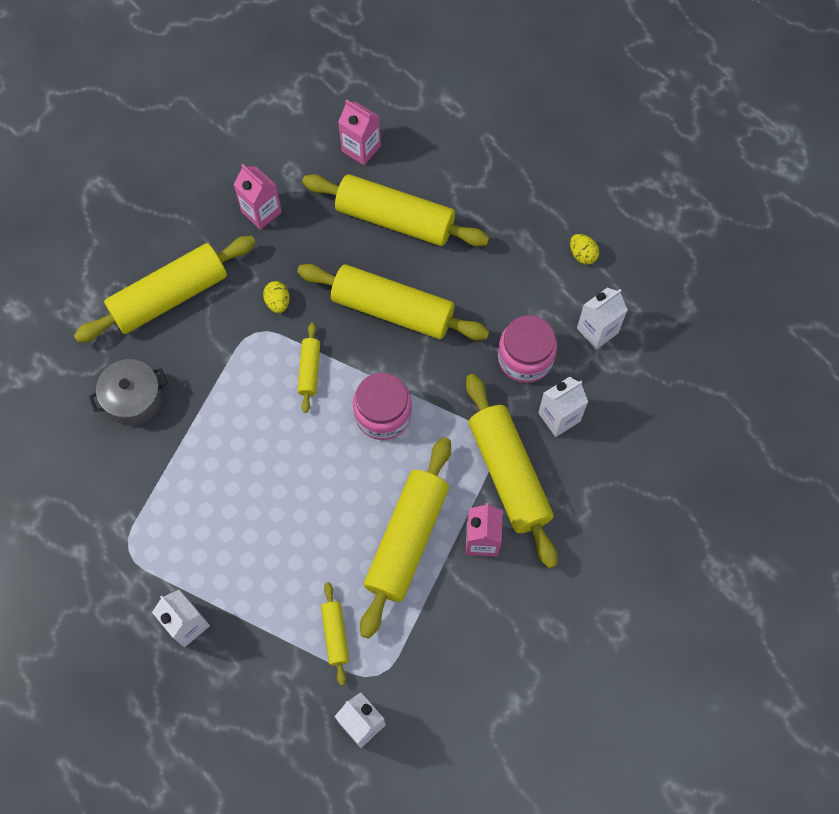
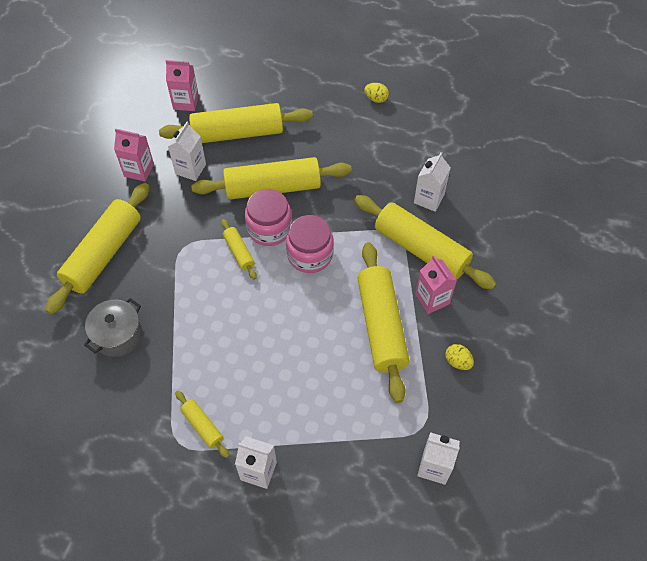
camera: 30 degrees left, 10 degrees down
(278, 302) = (187, 220): yellow egg -> yellow egg (457, 362)
(335, 634) = (374, 416): yellow rolling pin -> yellow rolling pin (202, 426)
(525, 358) = (382, 174): pink jar -> pink jar (269, 228)
(597, 330) = (416, 137): white carton -> white carton (190, 169)

